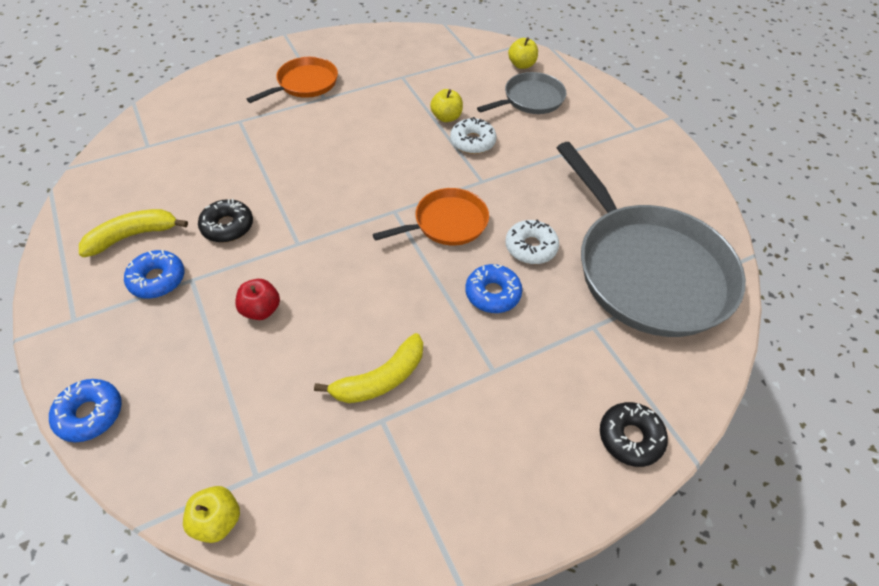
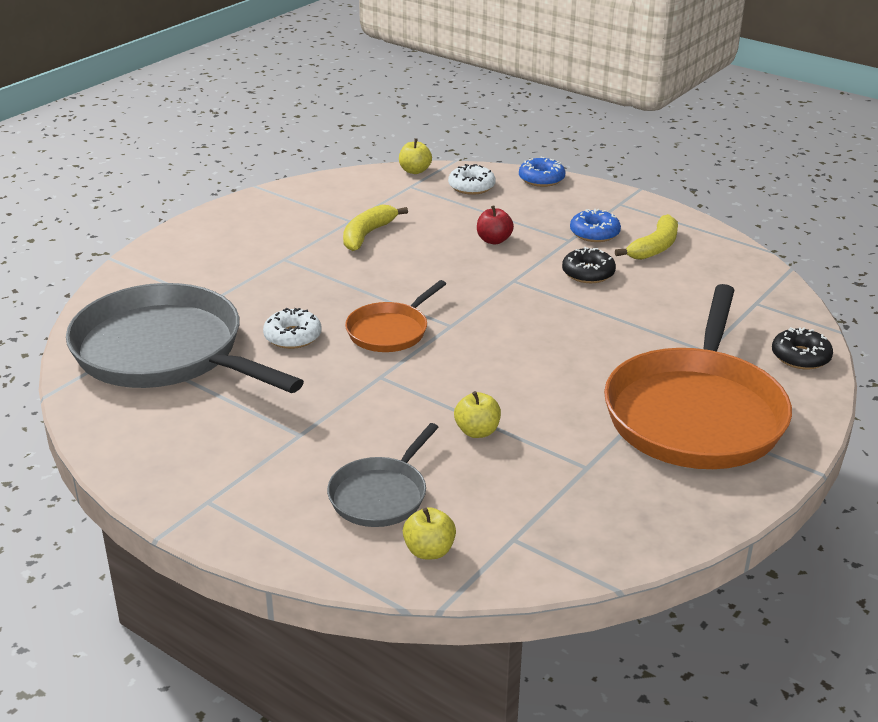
camera: 155 degrees right, 20 degrees down
(305, 84) = (695, 414): orange pan -> orange pan, size x2.03
(472, 142) = (421, 413): white donut -> white donut (471, 186)
(492, 293) = (311, 297): blue donut -> none
(630, 437) = (163, 255): black donut -> black donut (800, 357)

